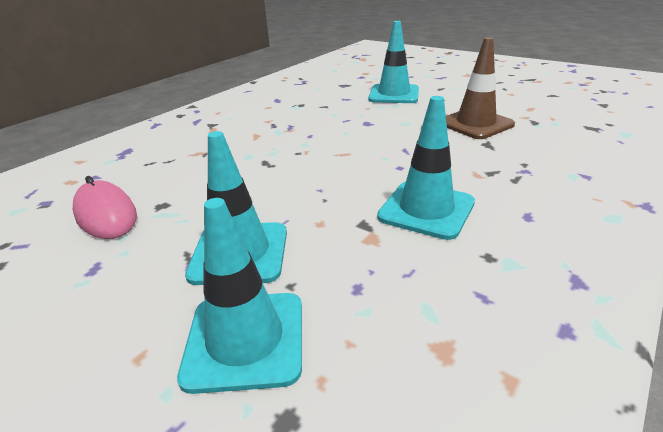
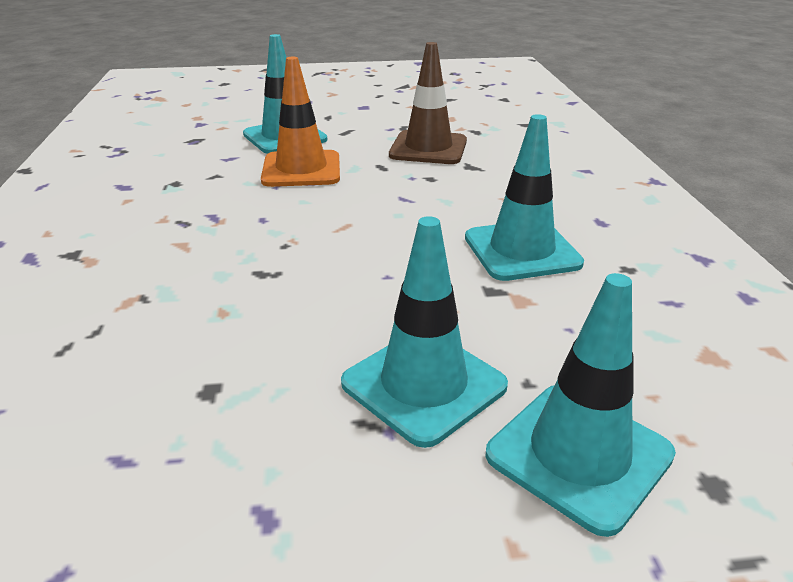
camera: 45 degrees left, 0 degrees up
(106, 214) = (138, 448): pink mouse -> none
(373, 115) = (301, 169): none -> orange traffic cone

